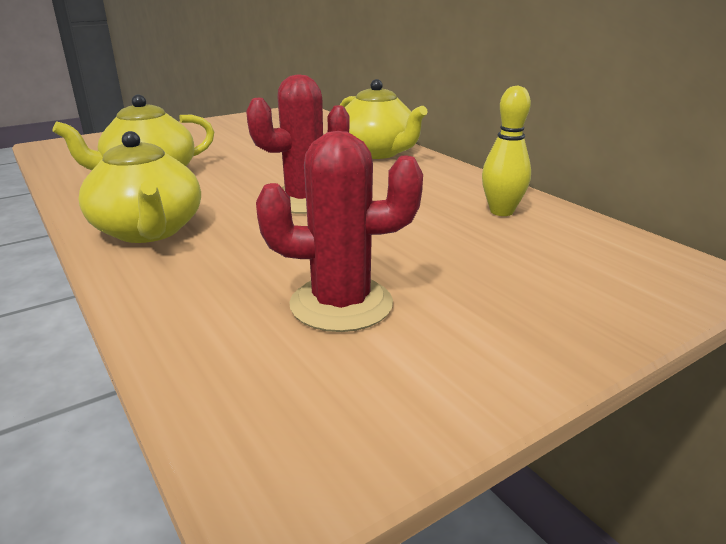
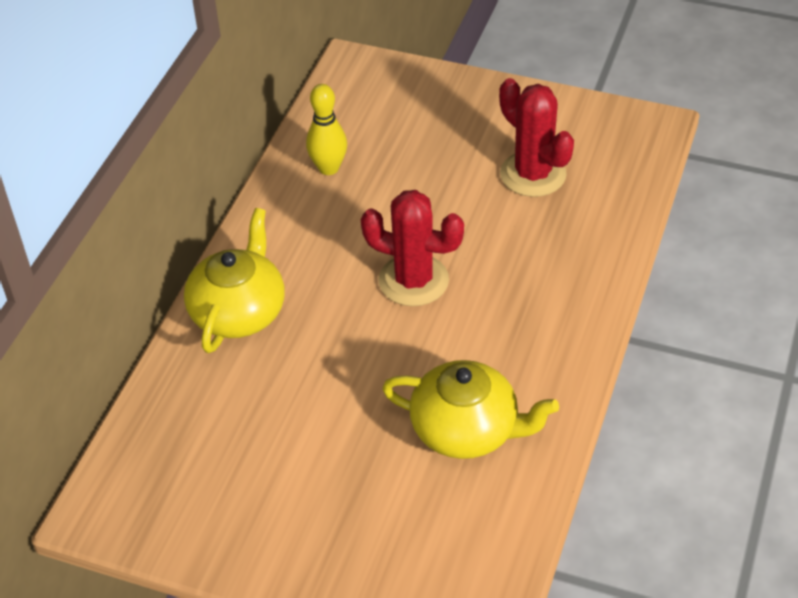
camera: 125 degrees left, 20 degrees up
(149, 231) = (553, 324): yellow teapot -> none

